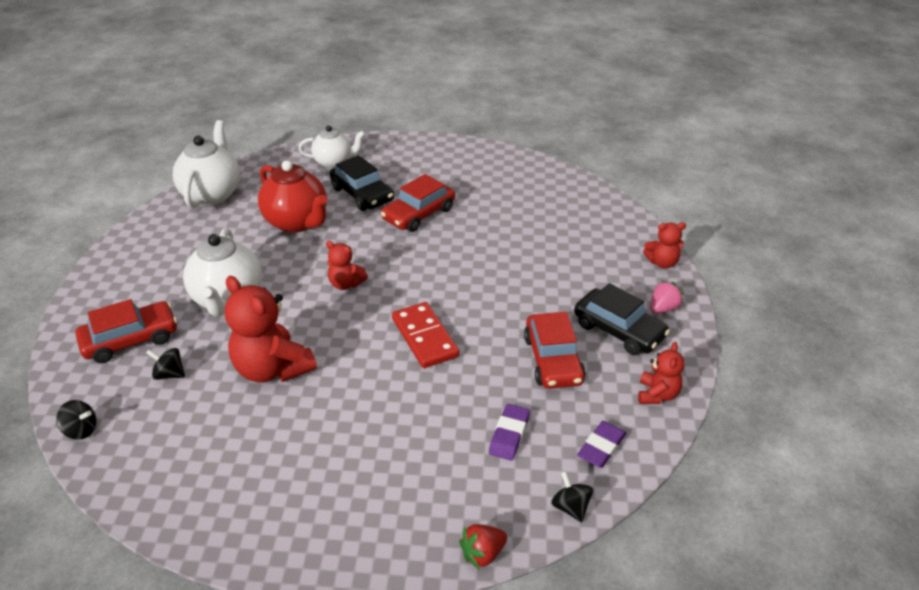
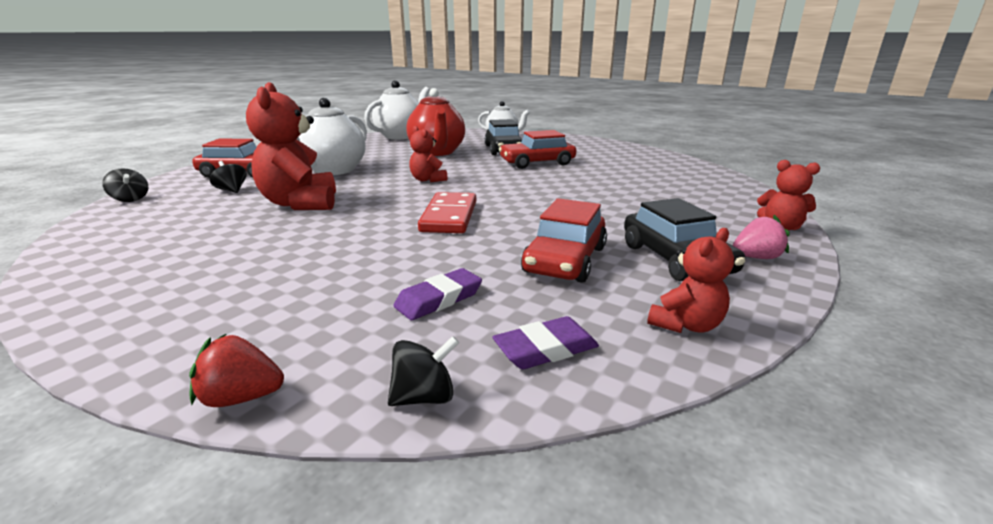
camera: 30 degrees right, 15 degrees down
(570, 507) = (424, 396): black spinning top -> black spinning top turned 60 degrees clockwise

